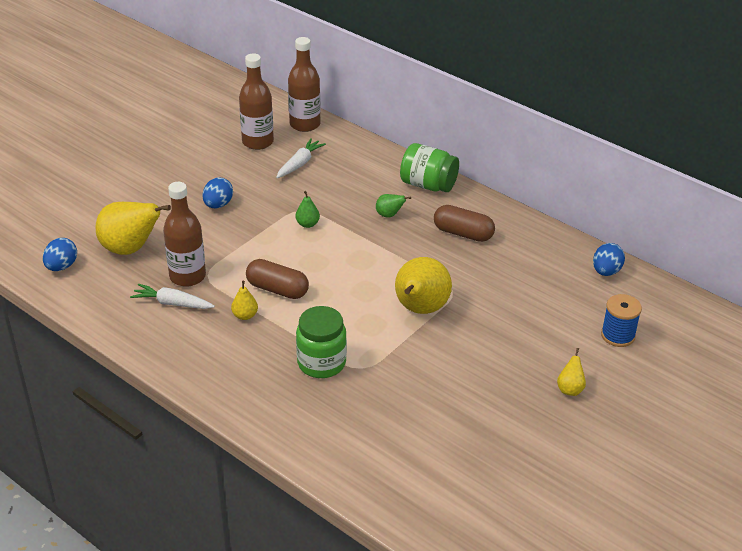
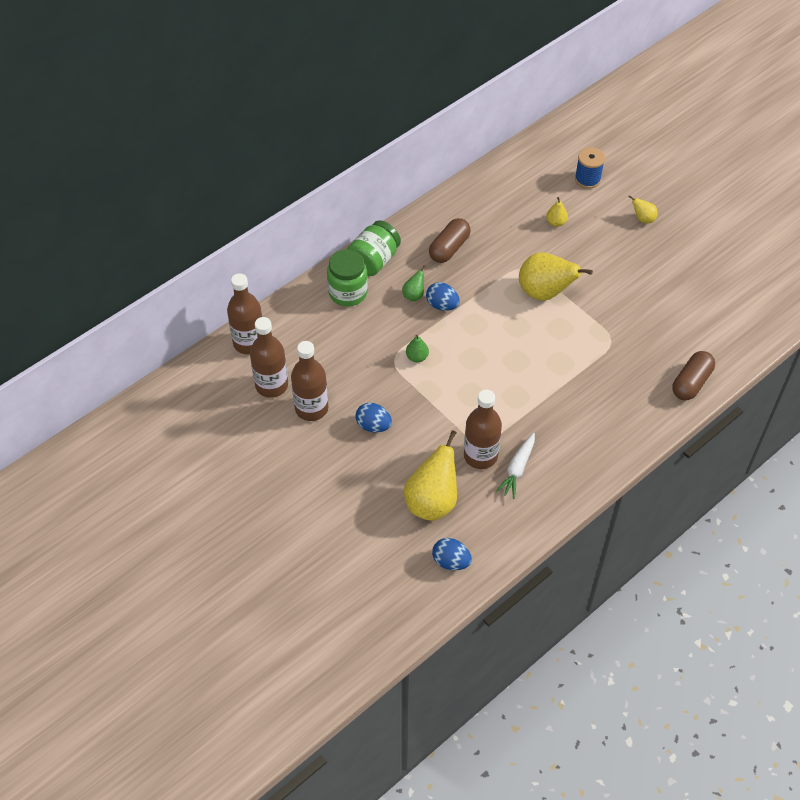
camera: 80 degrees left, 15 degrees up
(234, 167) = (311, 408): none -> brown bottle
(245, 315) = (540, 415): yellow pear -> yellow pear (556, 222)
(277, 289) = (507, 388): brown capsule -> brown capsule (691, 382)
(299, 164) = (318, 354): white carrot -> none
(321, 363) = (604, 366): green jar -> green jar (348, 292)
(606, 271) = (512, 168): blue egg -> blue egg (442, 305)

